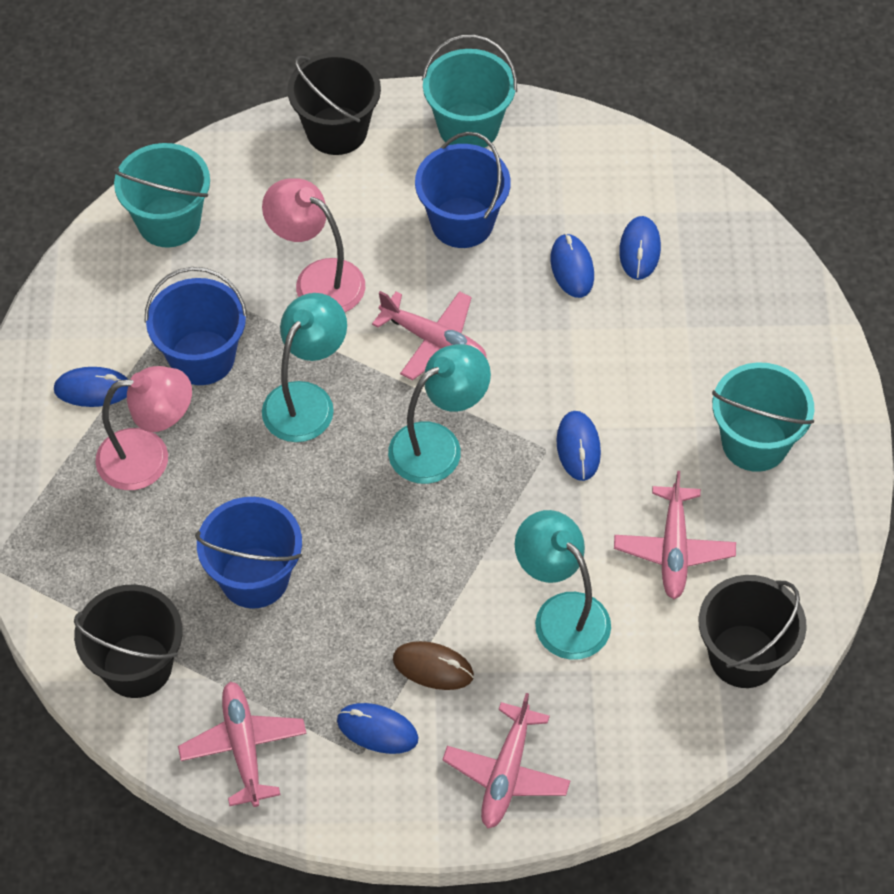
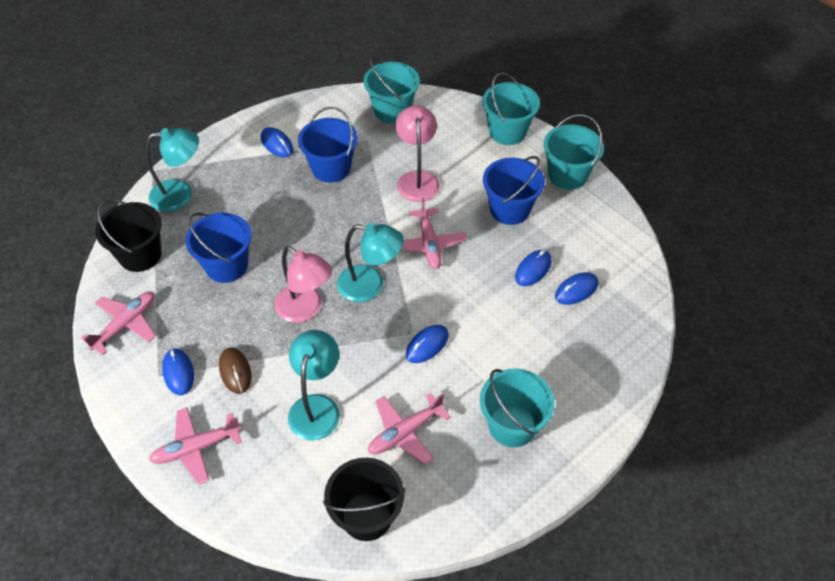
camera: 50 degrees right, 5 degrees down
(149, 457) = (258, 185): pink lamp -> pink lamp (305, 309)
(306, 400) = (345, 219): turquoise lamp -> turquoise lamp (180, 194)
(336, 130) = (507, 132): black bucket -> turquoise bucket

